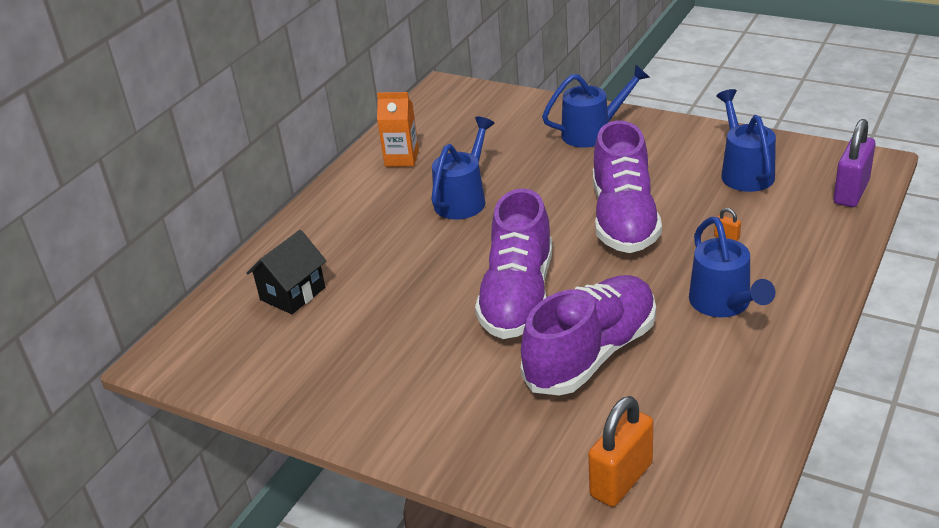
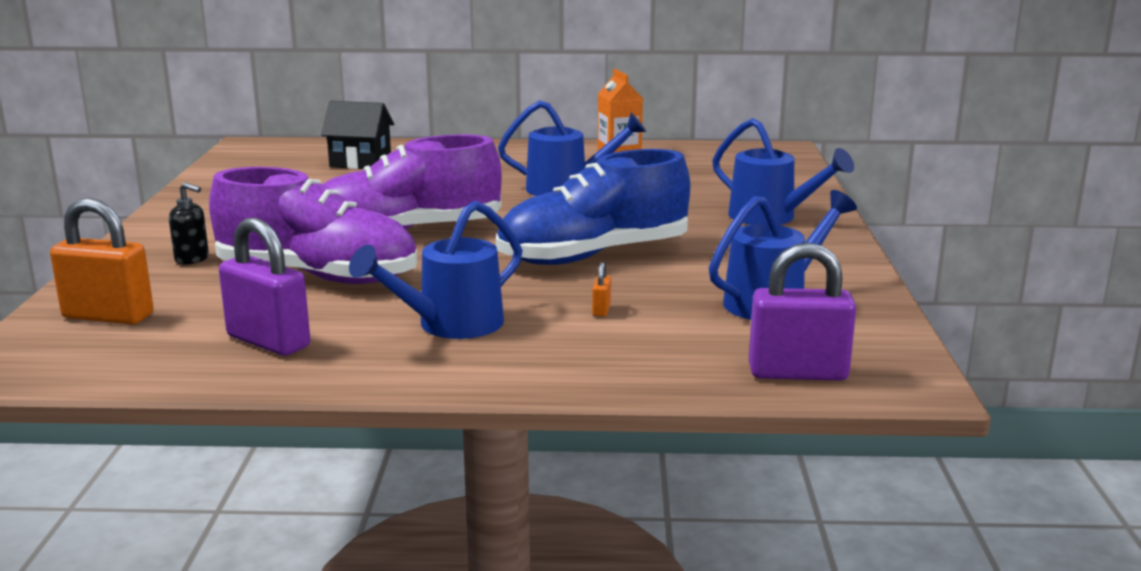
camera: 60 degrees right, 15 degrees down
(506, 422) = (192, 259): none -> black soap dispenser
(624, 219) = (593, 256): purple shoe -> blue shoe
(716, 393) = (268, 342): none -> purple padlock

